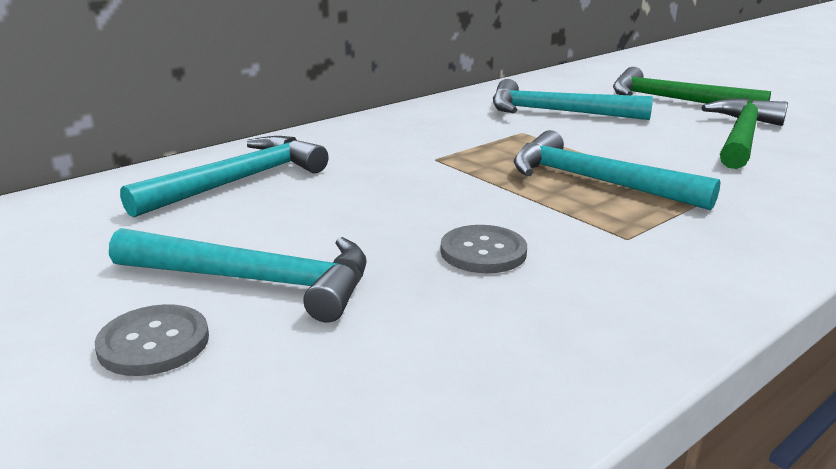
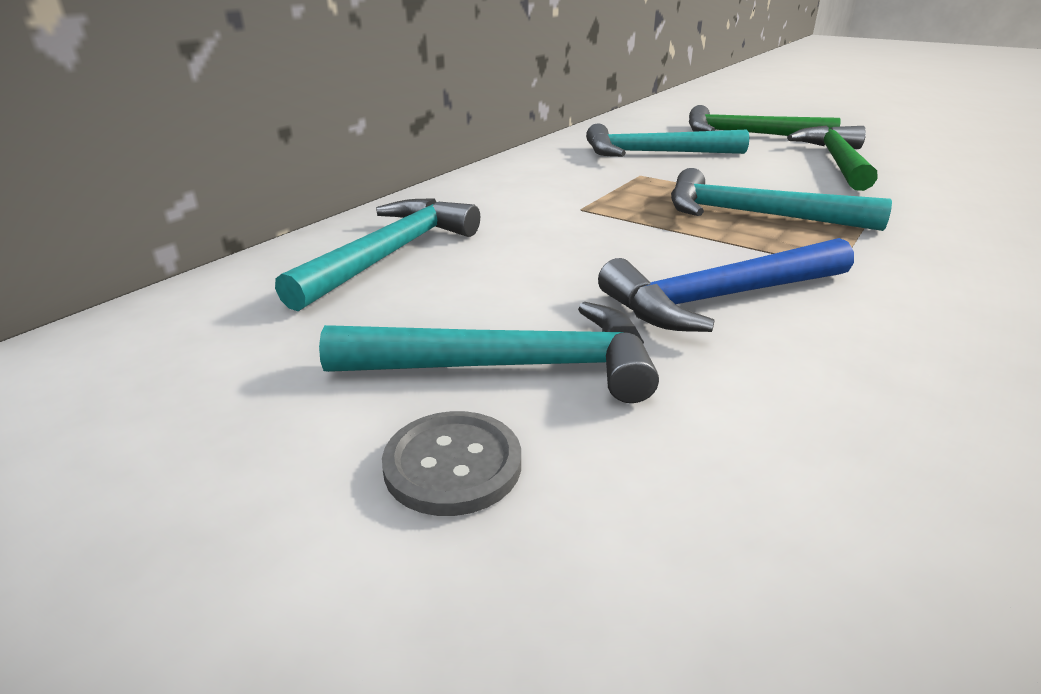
camera: 15 degrees left, 5 degrees up
(483, 252) = (720, 298): grey button -> blue hammer

